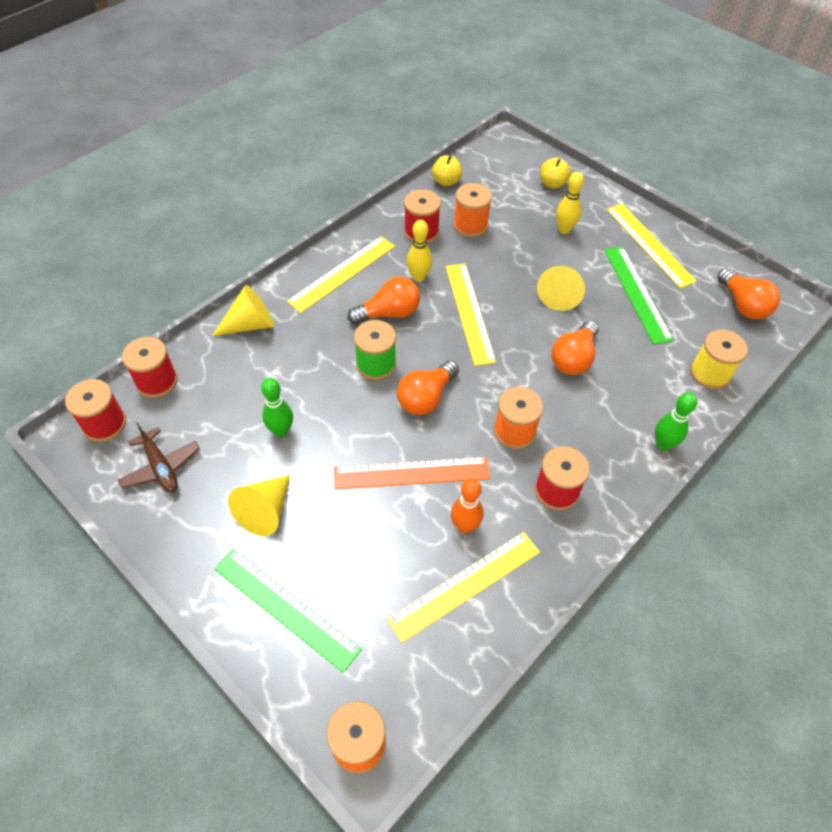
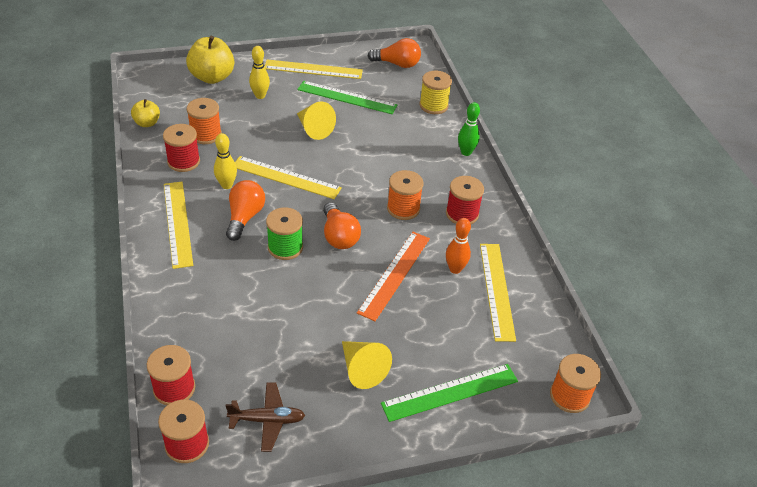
camera: 60 degrees left, 10 degrees down
(250, 324) = (173, 301): yellow cone -> none
(281, 431) = (298, 329): green bowling pin -> none
(552, 184) = (212, 77): yellow apple -> yellow apple, size x1.79
(573, 358) = (371, 152): orange light bulb -> none

